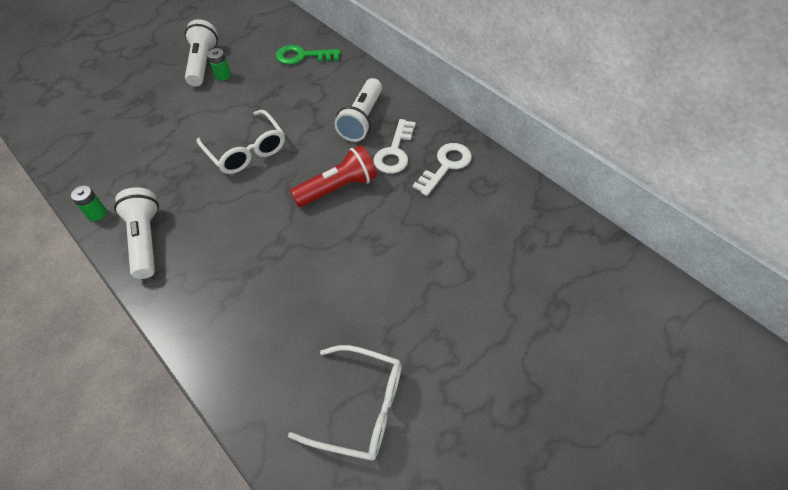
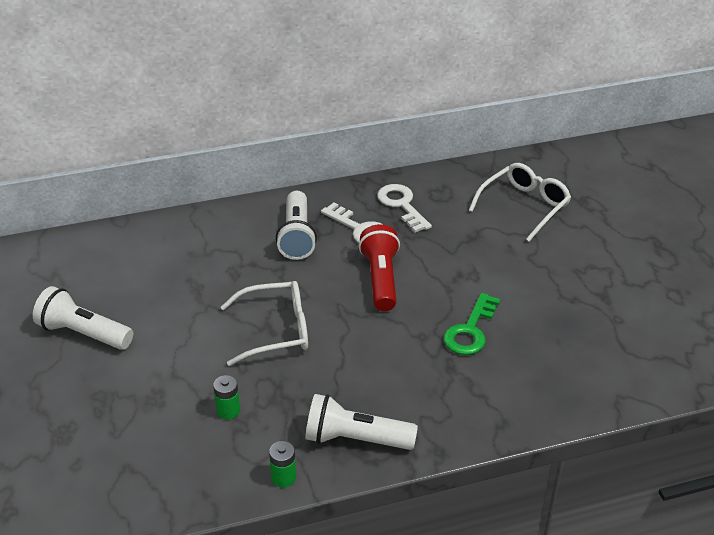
camera: 65 degrees left, 15 degrees down
(223, 75) = (126, 321): green battery -> green battery (228, 410)
(302, 56) = (153, 249): green key -> green key (470, 330)
(360, 408) = (628, 333): white glasses -> white glasses (524, 206)
(362, 119) = (297, 236): white flashlight -> white flashlight turned 45 degrees clockwise

